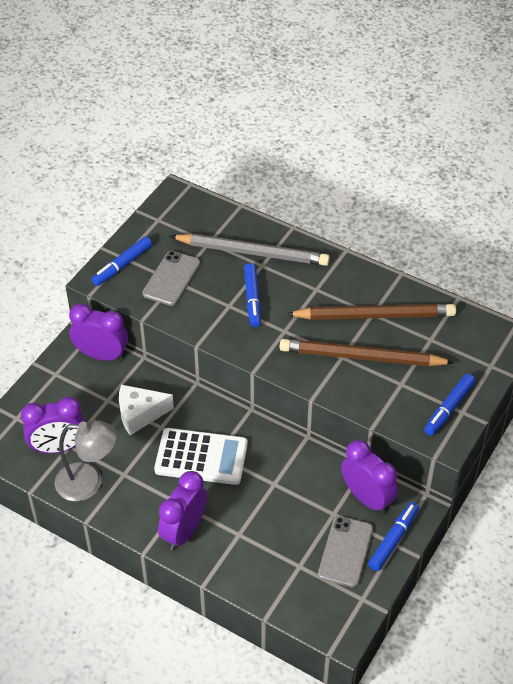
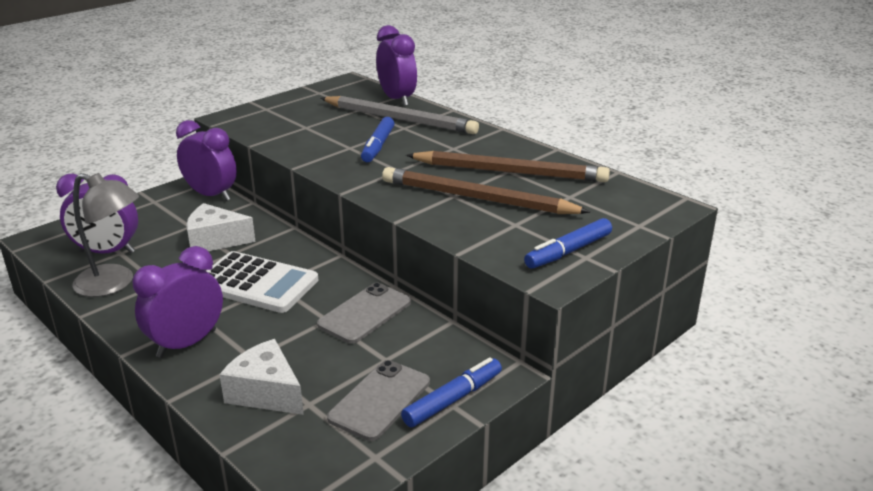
camera: 15 degrees right, 20 degrees down
(122, 265) = (260, 112): blue marker -> none
(171, 278) = (303, 125): grey phone -> grey phone (365, 313)
(266, 563) = (266, 392): none -> white cheese
(367, 498) = (438, 352): purple clock -> purple clock (397, 99)

